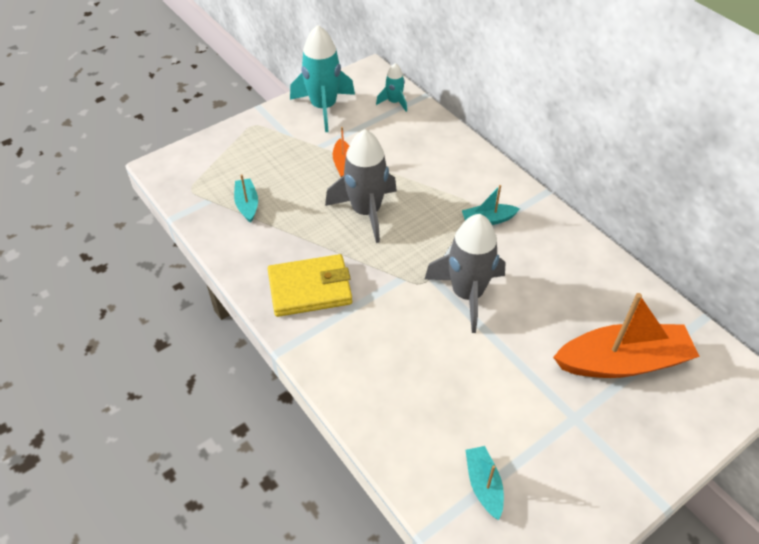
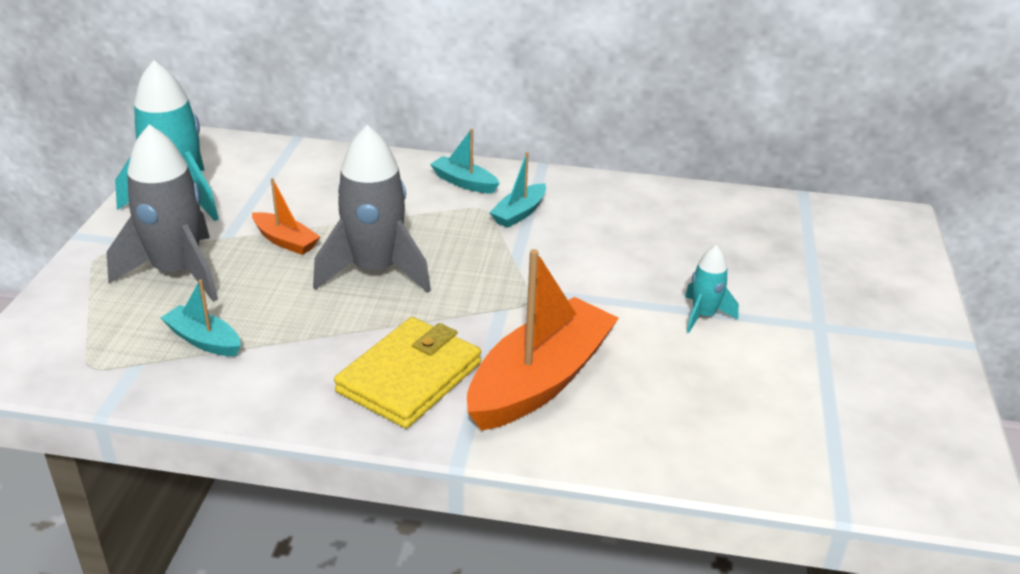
camera: 45 degrees left, 15 degrees down
(394, 102) = (267, 158): turquoise rocket -> turquoise rocket (703, 315)
(467, 294) = (588, 285): grey rocket -> grey rocket (177, 272)
(483, 485) = (829, 432): turquoise boat -> turquoise boat (464, 182)
(622, 362) = (793, 259): orange boat -> orange boat (540, 380)

